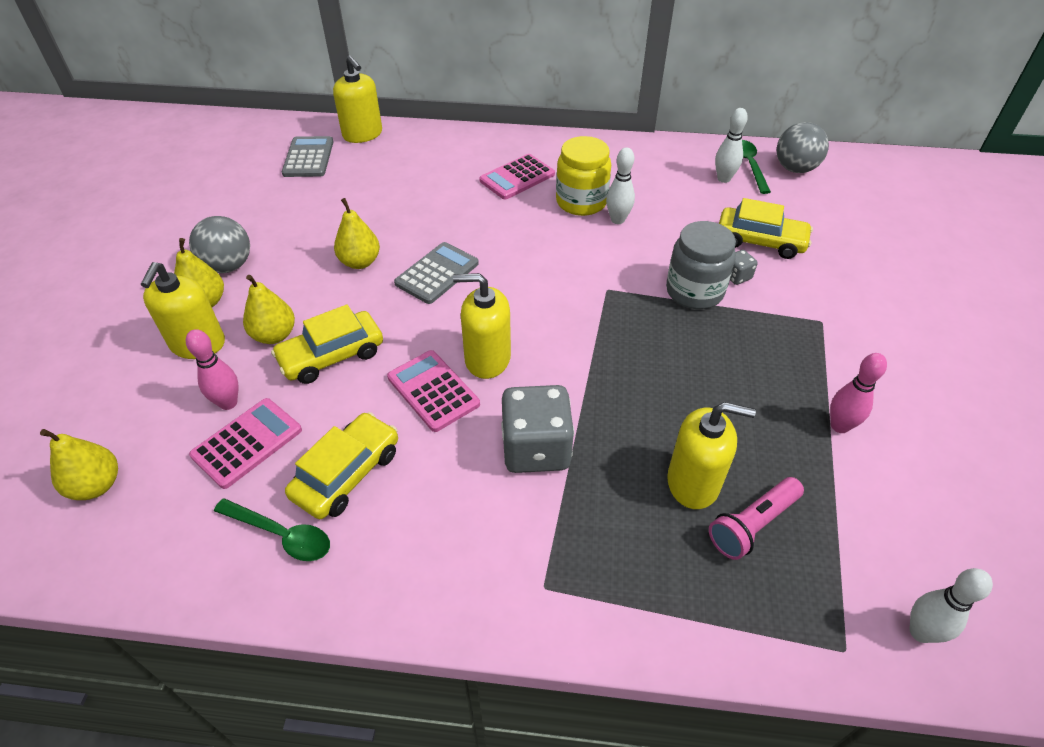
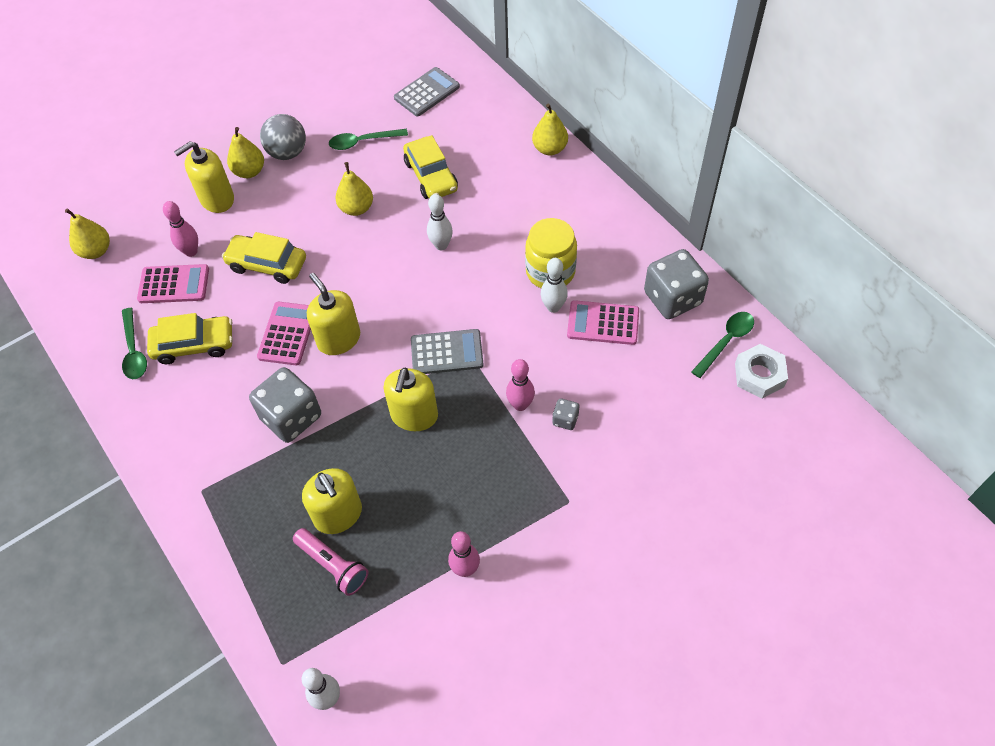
camera: 50 degrees right, 10 degrees up
(274, 335) = (256, 225): yellow pear -> yellow pear (549, 149)
(296, 217) = (363, 142): none -> green spoon
(363, 134) = (485, 95): yellow soap dispenser -> yellow soap dispenser (414, 415)
(437, 273) = (387, 254): grey calculator -> grey calculator (447, 352)
(517, 177) = (536, 215): pink calculator -> pink calculator (603, 323)
(682, 164) = (672, 298): none -> grey dice
(694, 291) = (520, 405): grey jar -> pink bowling pin
(723, 179) = (685, 337): white bowling pin -> white bowling pin (441, 245)
(752, 525) = (333, 565): pink flashlight -> pink flashlight turned 150 degrees counterclockwise
(760, 241) = (626, 409): yellow car -> yellow car (431, 176)
(795, 169) = (759, 375): grey ball -> white nut

